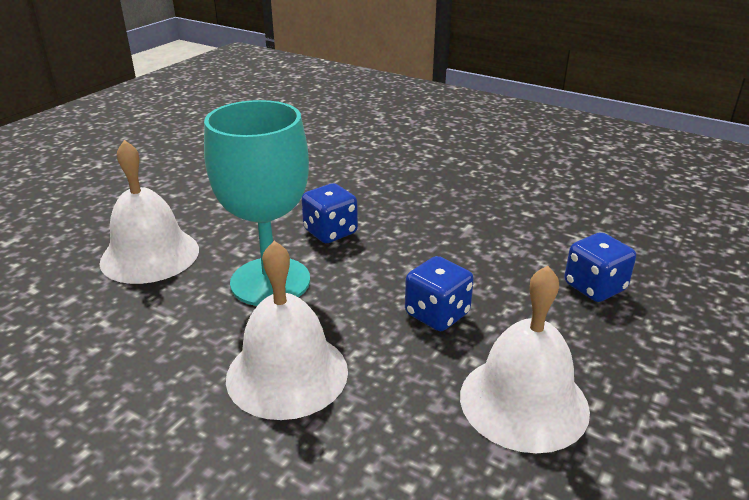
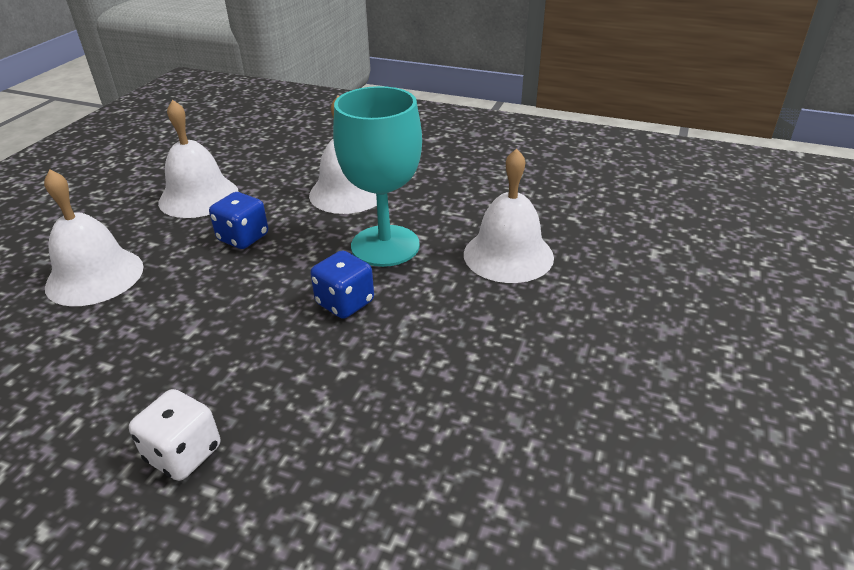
camera: 170 degrees right, 5 degrees up
(447, 167) = (184, 453): none -> white dice
(594, 287) = (95, 276): blue dice -> white bell

